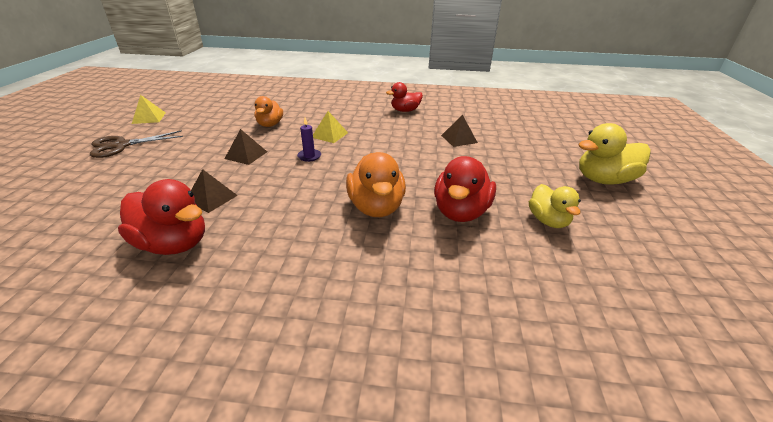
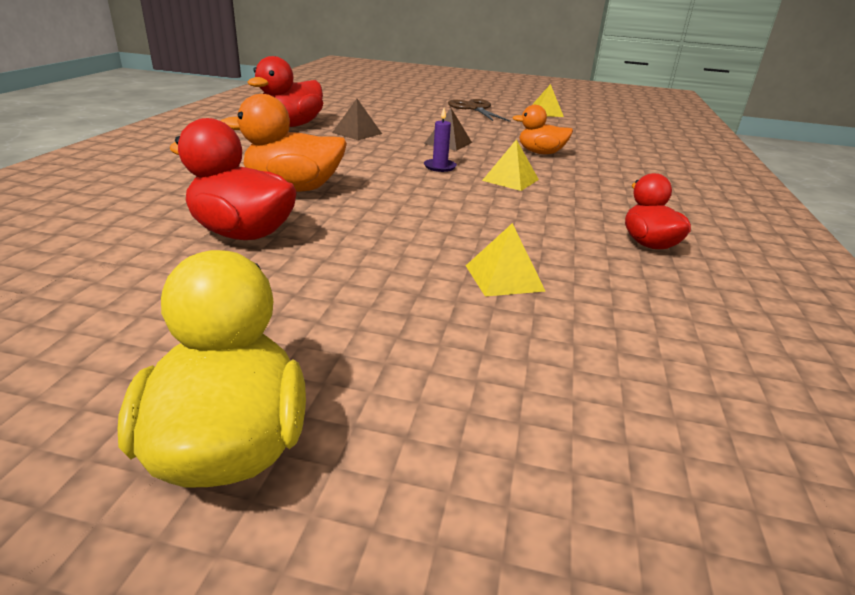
camera: 95 degrees right, 5 degrees down
(459, 139) = (504, 278): brown pyramid -> yellow pyramid
(548, 221) = (155, 297): yellow duck -> none

